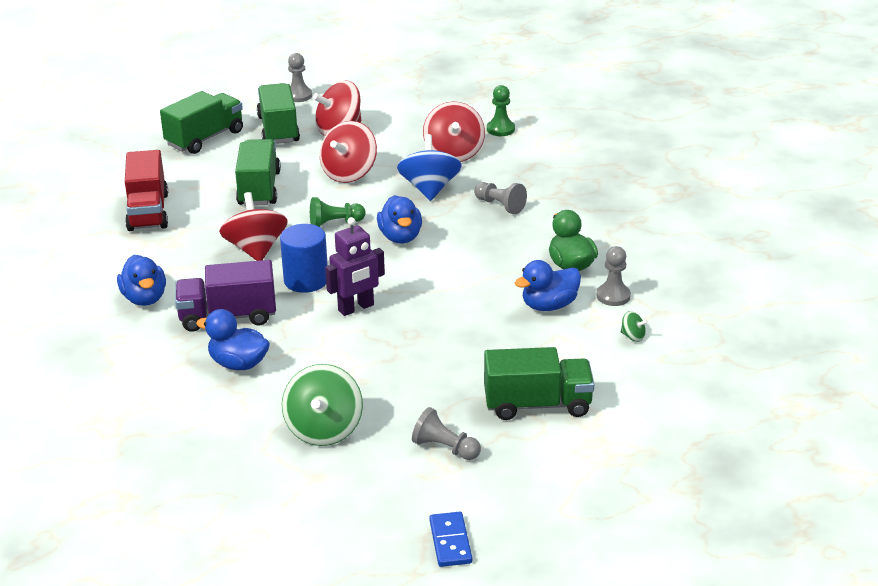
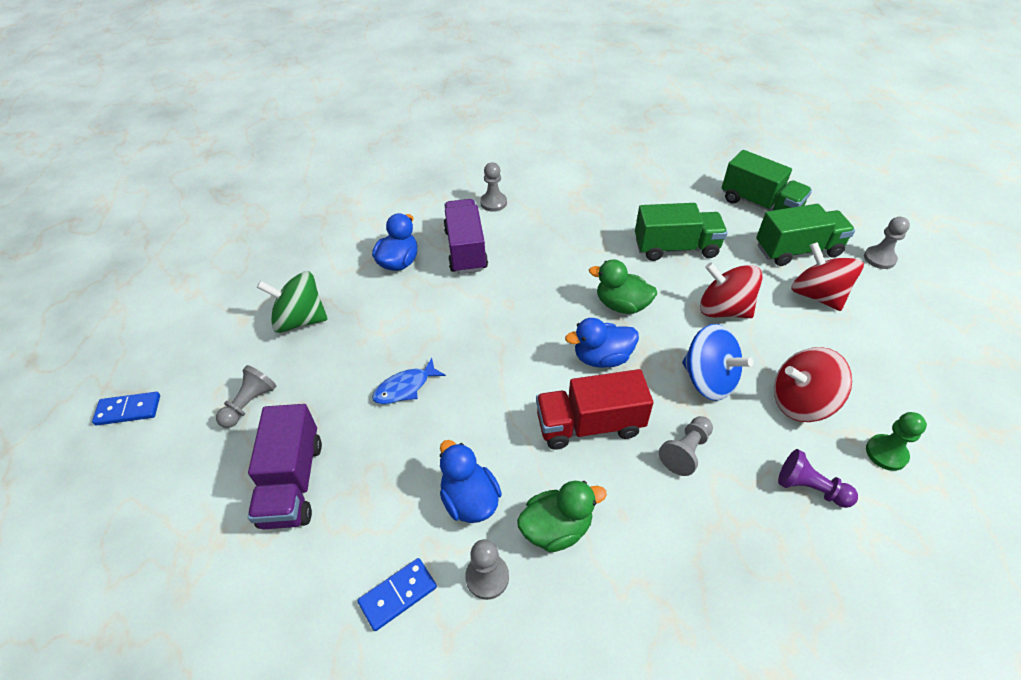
camera: 90 degrees right, 15 degrees up
(145, 298) = (493, 203): blue duck -> grey pawn
(148, 212) = (622, 188): red truck -> red truck (589, 424)
(256, 249) = (569, 256): red spinning top -> none
(306, 280) = (520, 292): blue cylinder -> none
(335, 223) = (621, 305): green pawn -> green duck
(356, 308) = (473, 330): purple robot -> none
(428, 346) = (405, 387): none -> blue fish
(429, 189) = (708, 380): blue spinning top -> blue spinning top turned 45 degrees clockwise
(530, 161) = (810, 488): none -> purple pawn
(537, 404) = (292, 482): green truck -> purple truck
(633, 336) = (398, 595): green spinning top -> blue domino

